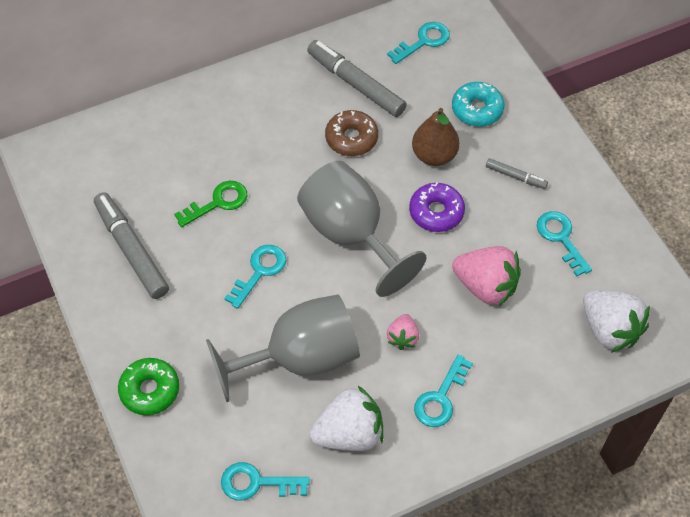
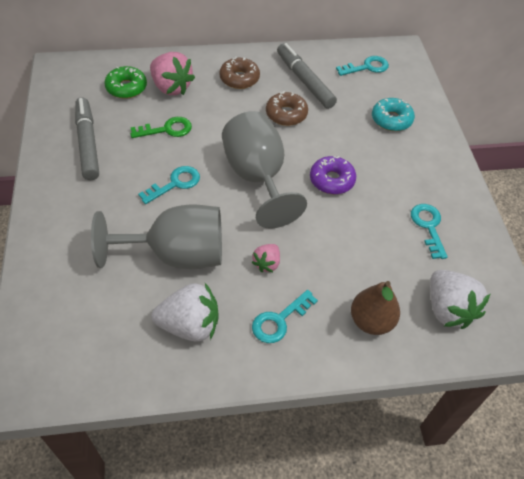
camera: 15 degrees right, 5 degrees down
(150, 390) = (48, 243): green donut -> green donut (126, 88)
(257, 483) = (95, 341): turquoise key -> none
(275, 104) = (239, 78): none -> brown donut
(434, 155) = (345, 141): brown pear -> brown pear (371, 321)
(485, 286) = (351, 245): pink strawberry -> pink strawberry (171, 87)
(515, 177) = (405, 172): grey marker -> none

